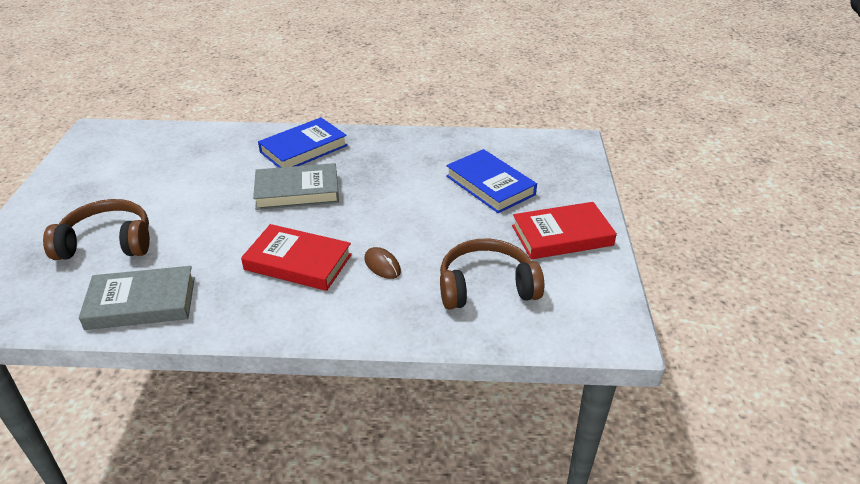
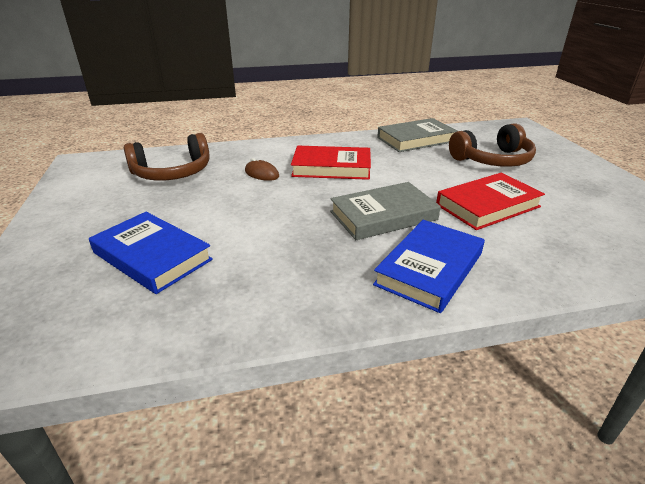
camera: 165 degrees right, 5 degrees down
(562, 235) = (84, 214): red book -> red book (487, 206)

